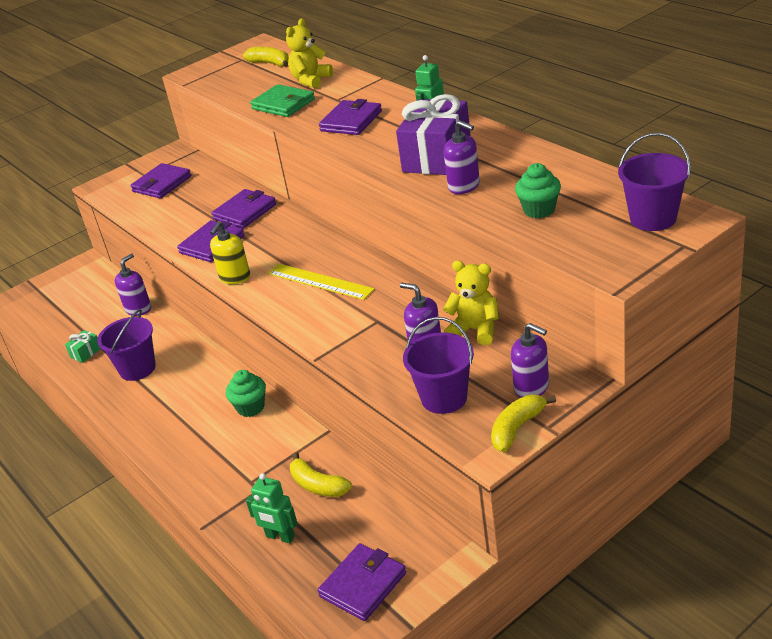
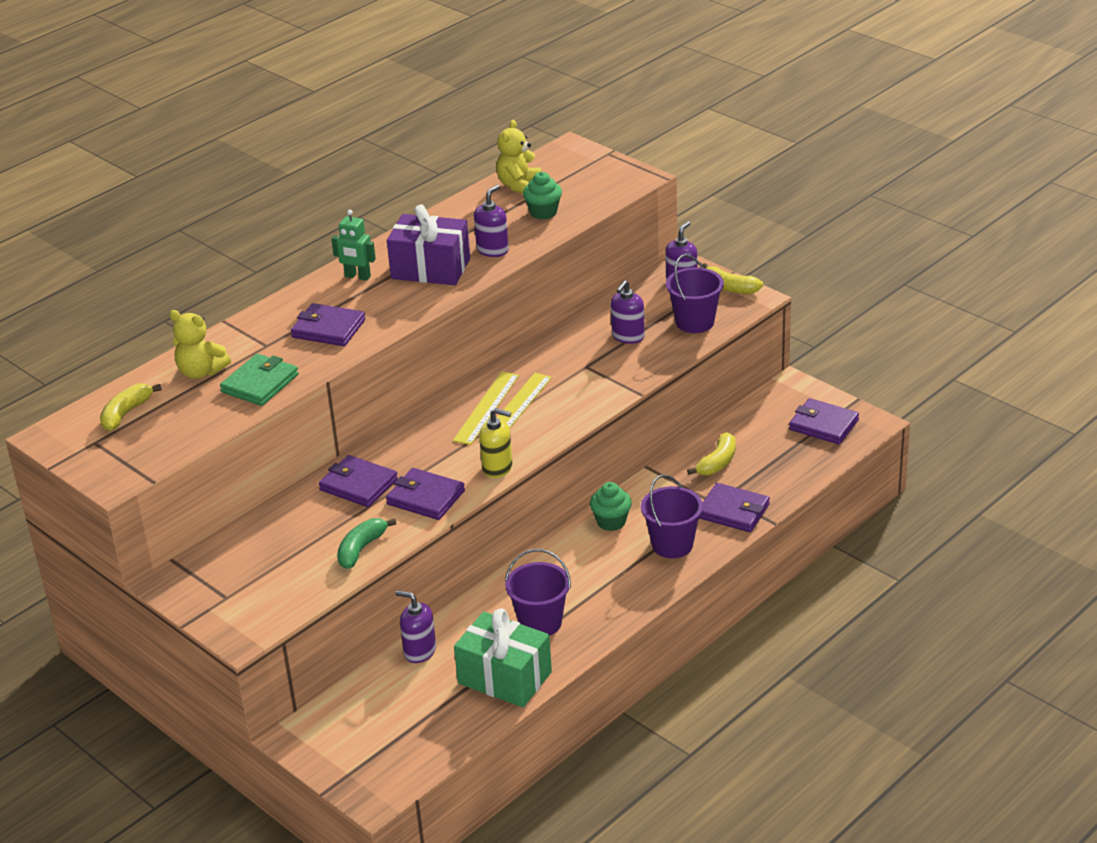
camera: 100 degrees left, 0 degrees up
(86, 353) = (504, 678): green gift -> green gift, size x2.38
(162, 184) = (260, 573): purple wallet -> purple wallet (733, 511)
(164, 221) = (361, 549): none -> green banana
(280, 537) = (780, 475): green robot -> none
(327, 265) = (486, 407): none -> yellow ruler
(475, 330) = (605, 313): yellow teddy bear -> yellow teddy bear (519, 186)
(653, 218) = (567, 165): purple bucket -> purple bucket (672, 545)

